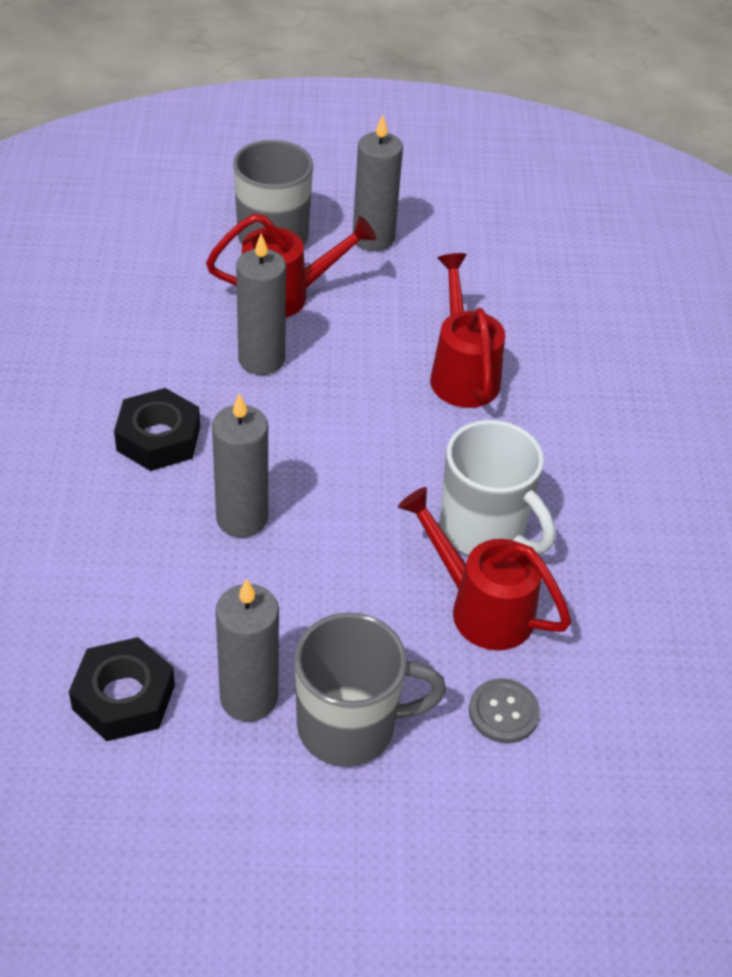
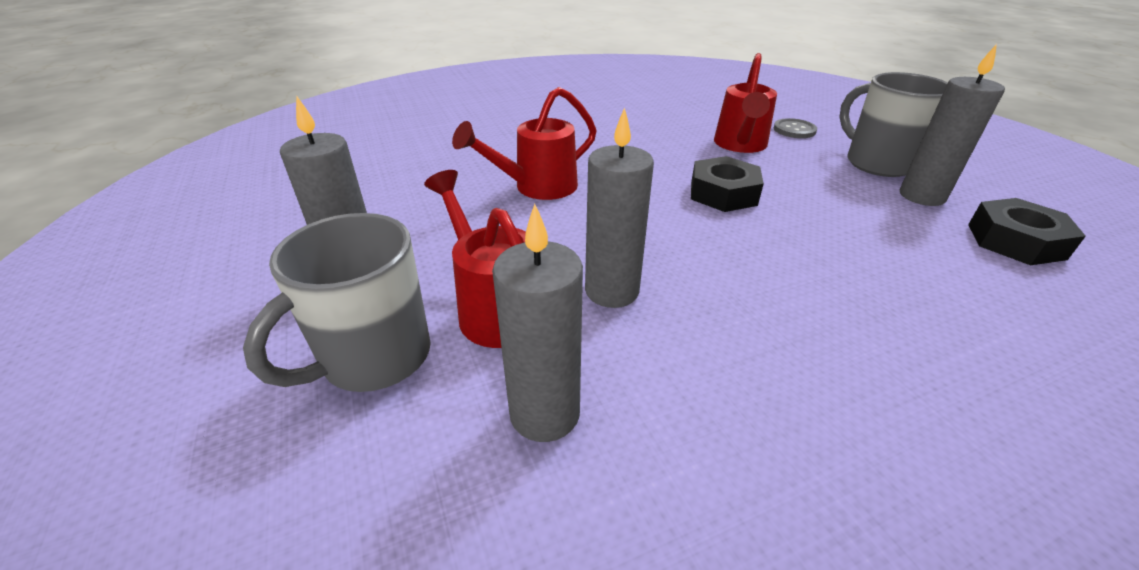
camera: 110 degrees left, 10 degrees down
(158, 438) = (789, 321): black nut -> black nut (723, 193)
(242, 518) = (803, 241): grey candle -> grey candle (544, 413)
(484, 530) = (682, 154): white mug -> none

